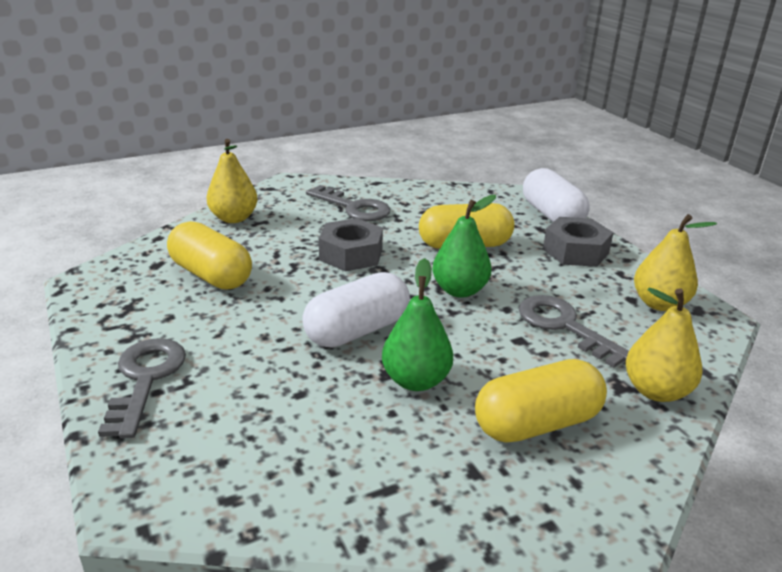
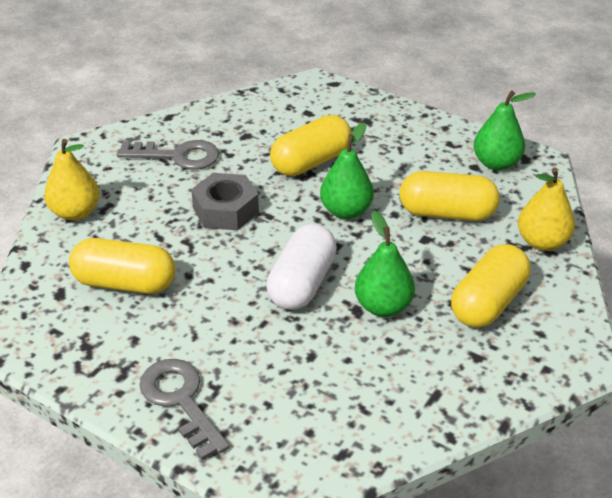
camera: 30 degrees left, 10 degrees up
(552, 215) = (355, 100): white capsule -> none
(564, 326) = (447, 213): grey key -> yellow capsule
(575, 251) = (402, 134): grey nut -> none
(659, 304) = (496, 163): yellow pear -> green pear

